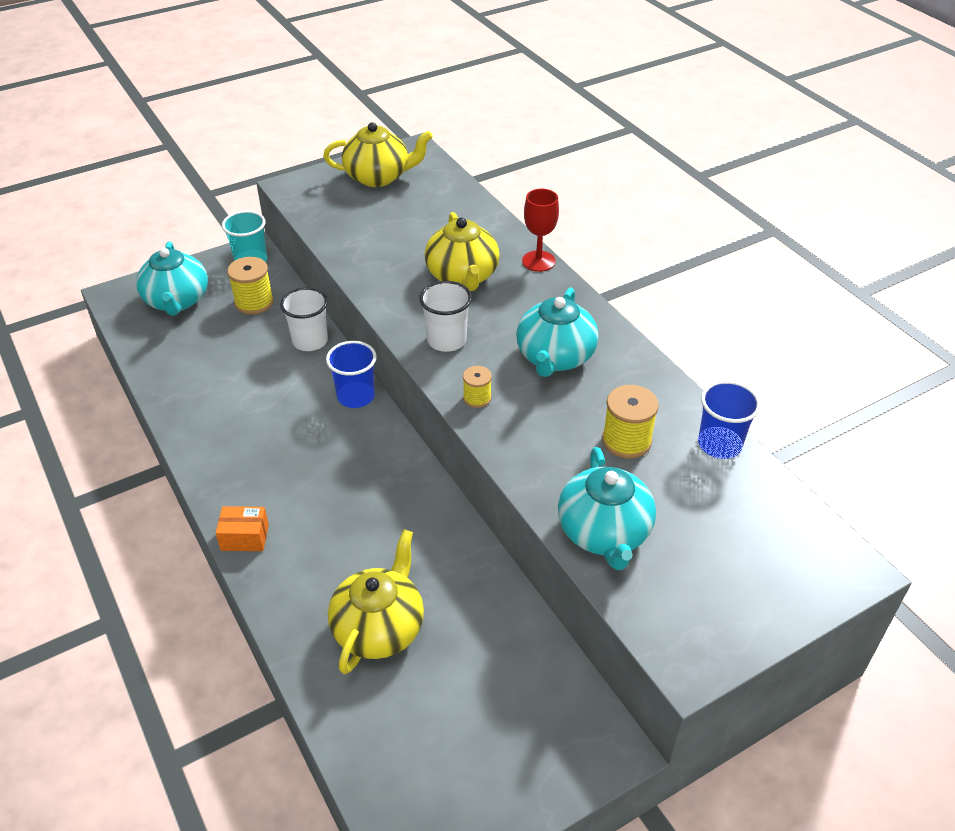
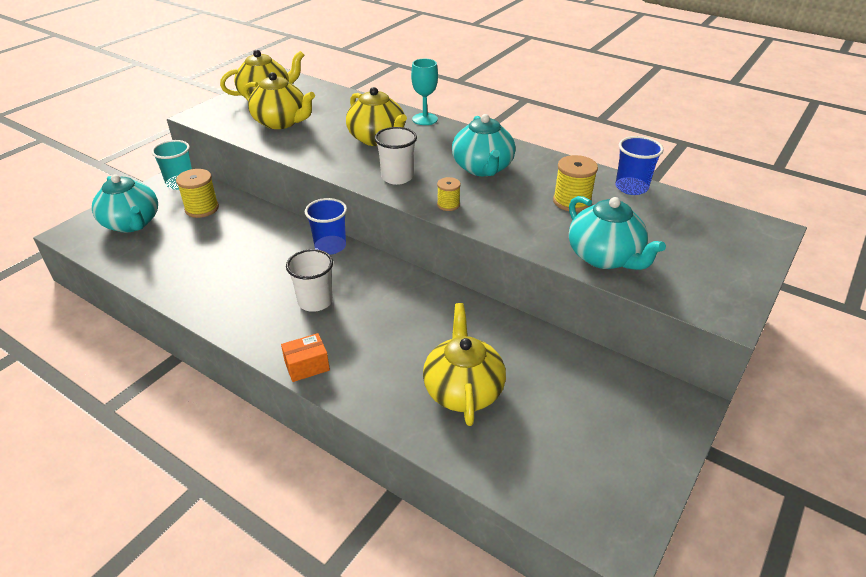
camera: 25 degrees left, 5 degrees down
(310, 341) = (267, 221): white cup -> white cup (315, 301)
(371, 221) = (281, 122): none -> yellow teapot
(538, 261) = (425, 119): red goblet -> turquoise goblet

